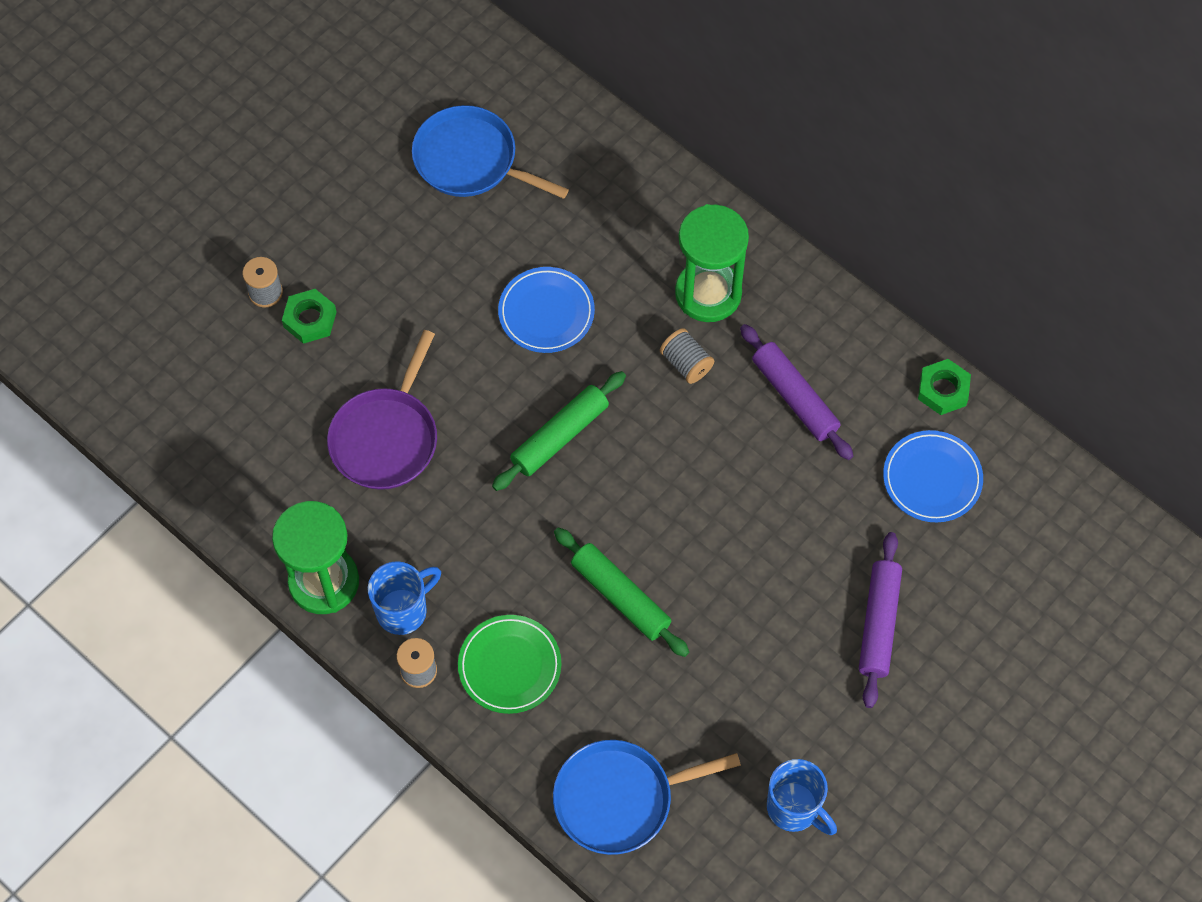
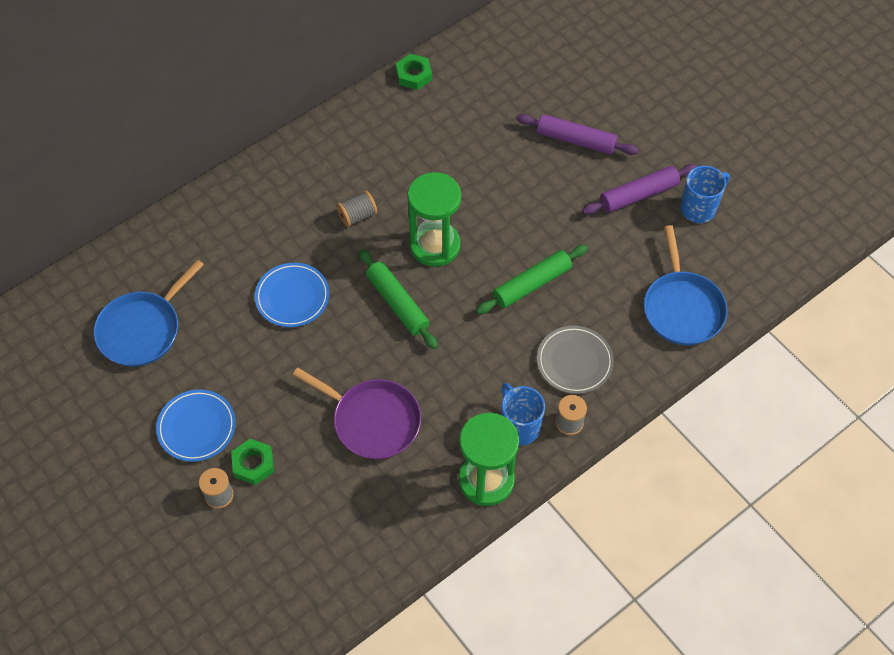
camera: 80 degrees left, 5 degrees down
(509, 666) = (574, 362): green plate -> grey plate
(708, 293) = (304, 193): green hourglass -> green hourglass (435, 246)
(795, 397) = (399, 156): purple rolling pin -> purple rolling pin (638, 195)
(932, 479) = (477, 93): blue plate -> blue plate (197, 427)

